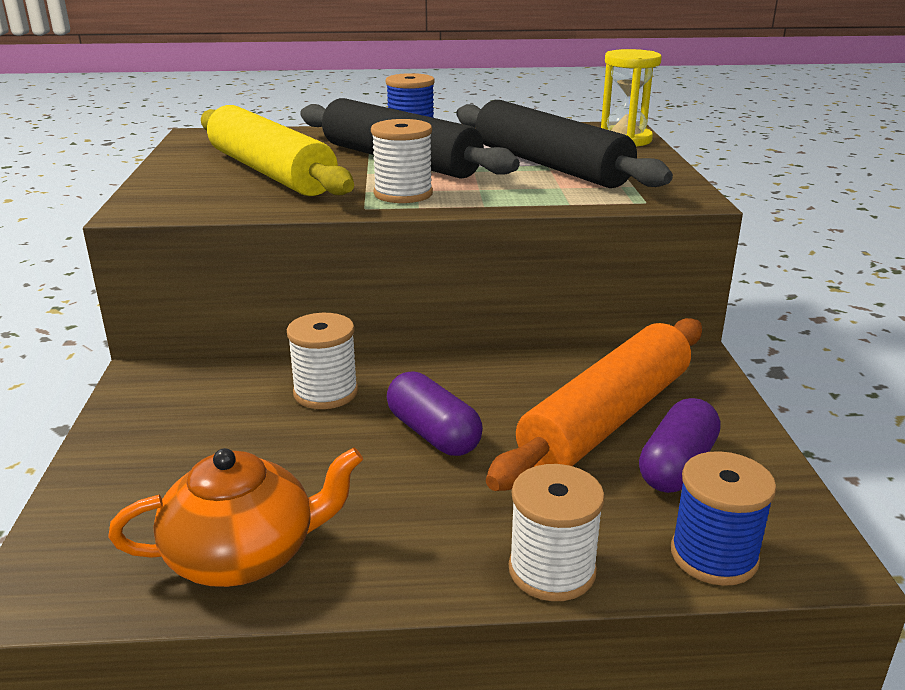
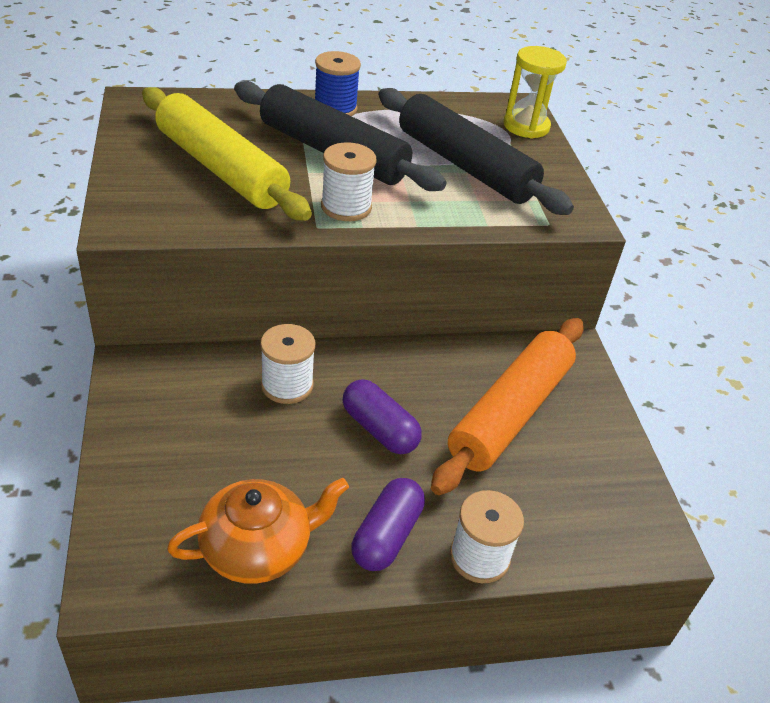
camera: 10 degrees left, 15 degrees up
(677, 466) = (563, 460): purple capsule -> purple capsule (386, 536)
(714, 556) = (589, 542): blue spool -> none

